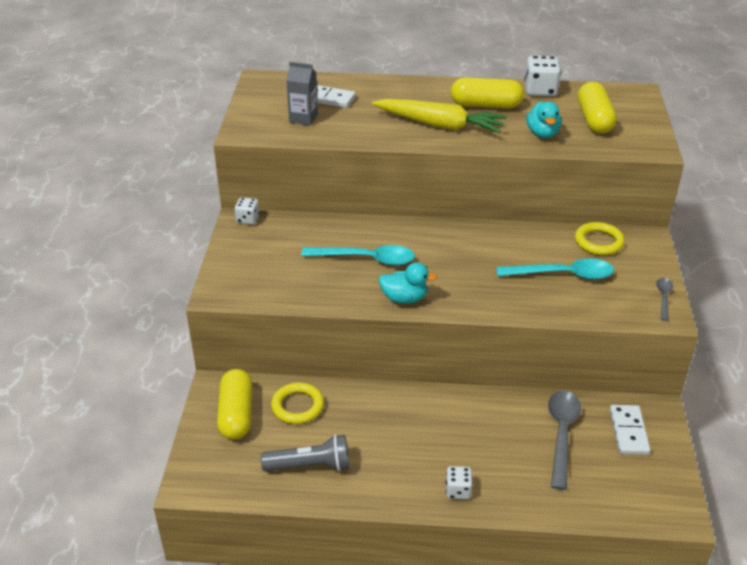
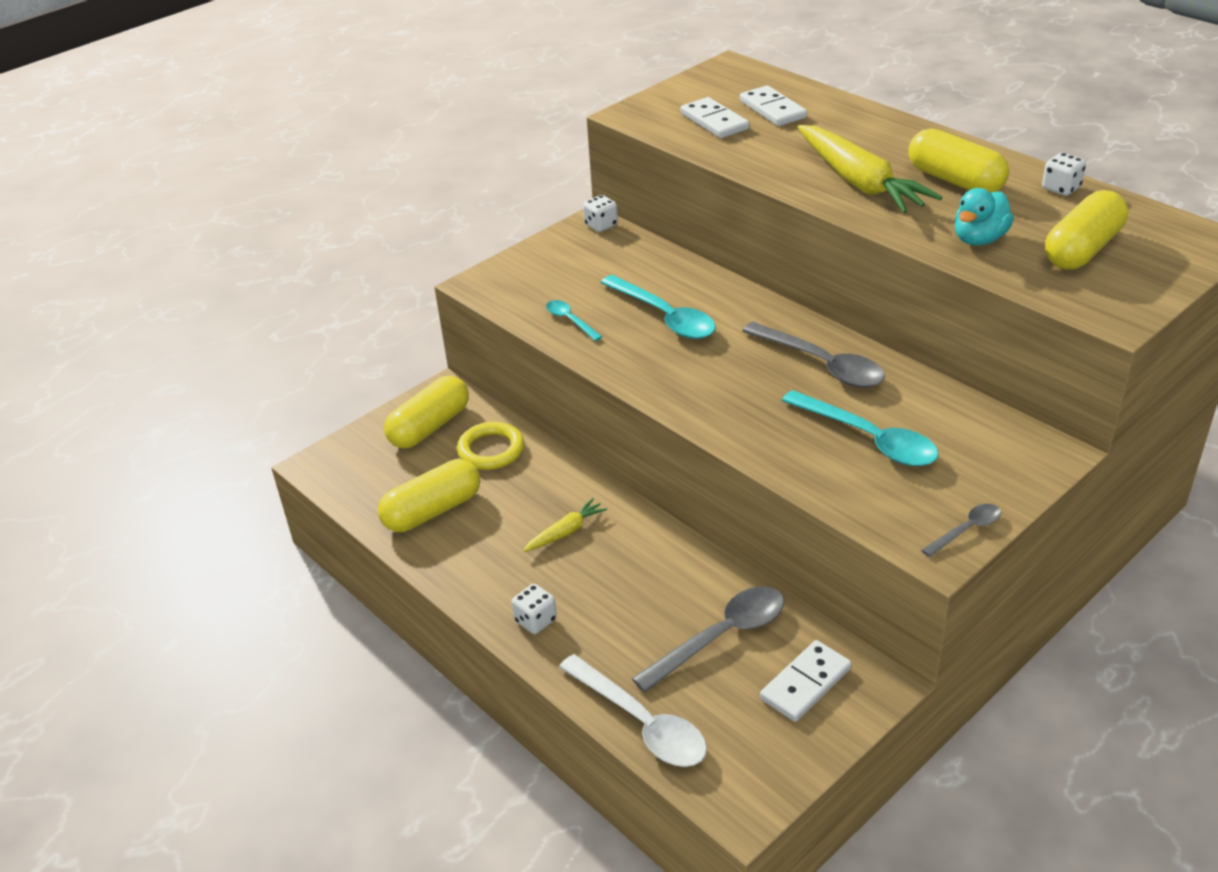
camera: 45 degrees right, 0 degrees up
(303, 118) = (714, 121): grey carton -> white domino
(310, 466) = (432, 511): grey flashlight -> yellow capsule
(312, 288) = (570, 320): none -> turquoise spoon
(404, 298) = (648, 374): turquoise duck -> none
(408, 428) = (566, 532): none -> yellow carrot
(487, 245) = (821, 364): none -> grey spoon
(540, 90) = (1061, 188): white dice -> white dice, size x0.61
(582, 507) = (641, 722): none -> white spoon
(598, 242) = (974, 425): yellow ring -> none

